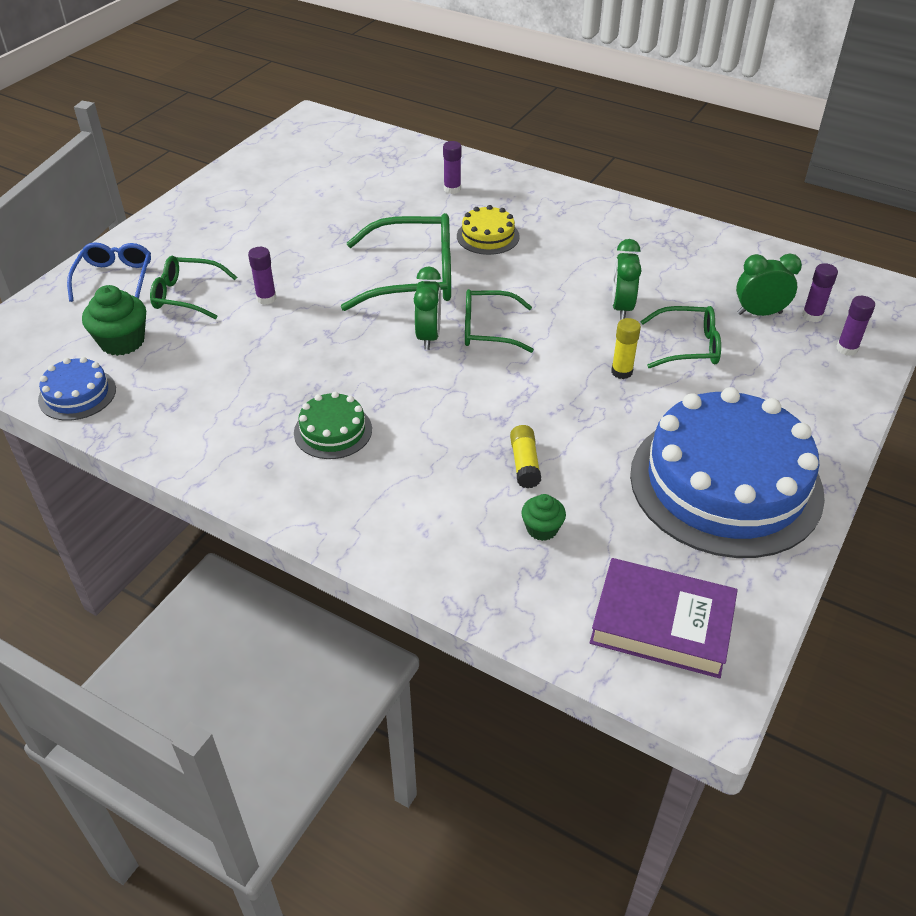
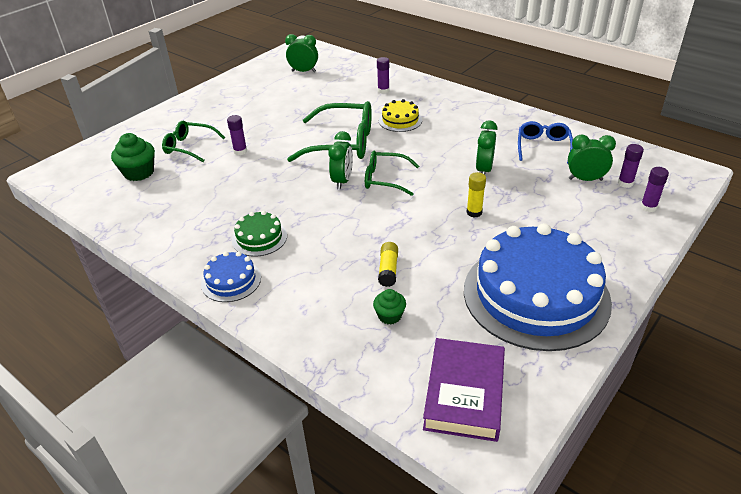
camera: 10 degrees right, 5 degrees down
(77, 394) = (99, 203): blue cake -> blue cake (231, 280)
(115, 277) = (147, 134): blue glasses -> blue glasses (543, 146)
(325, 162) = (303, 71): none -> green clock
(662, 623) = (464, 393): purple book -> purple book turned 75 degrees clockwise
(689, 346) = (528, 198): green glasses -> none

